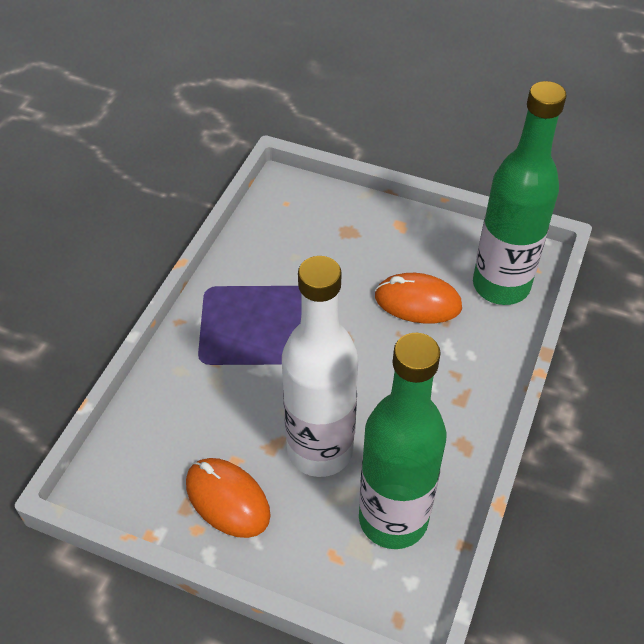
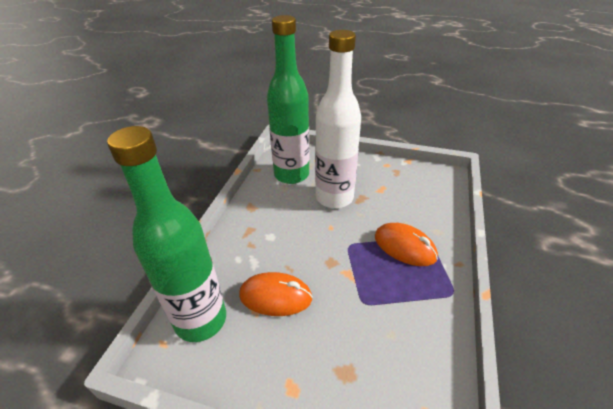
camera: 175 degrees right, 10 degrees down
(227, 499) = (377, 175): orange mouse -> orange mouse (404, 247)

